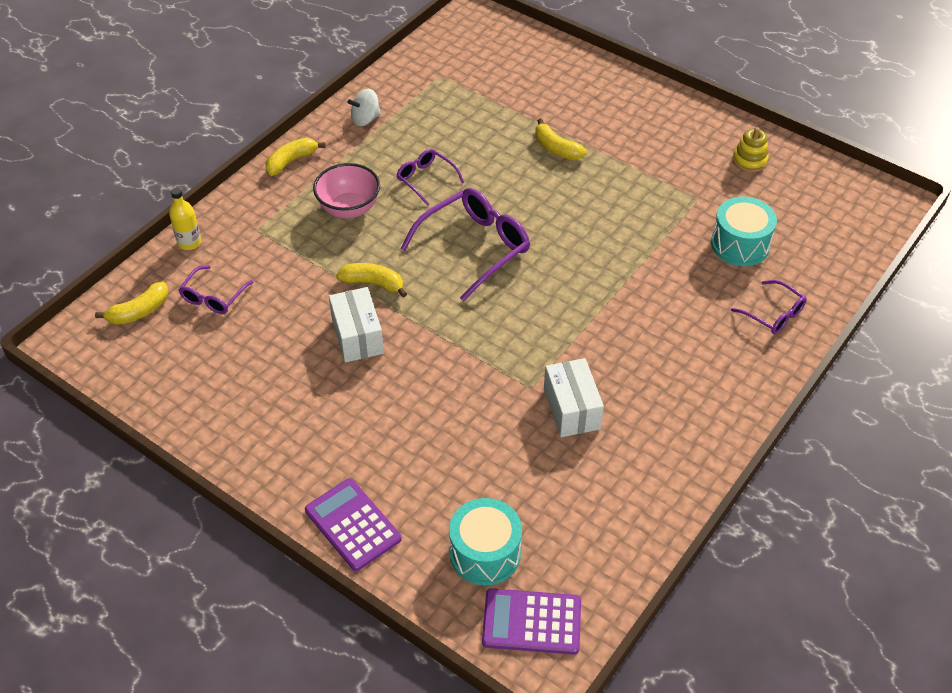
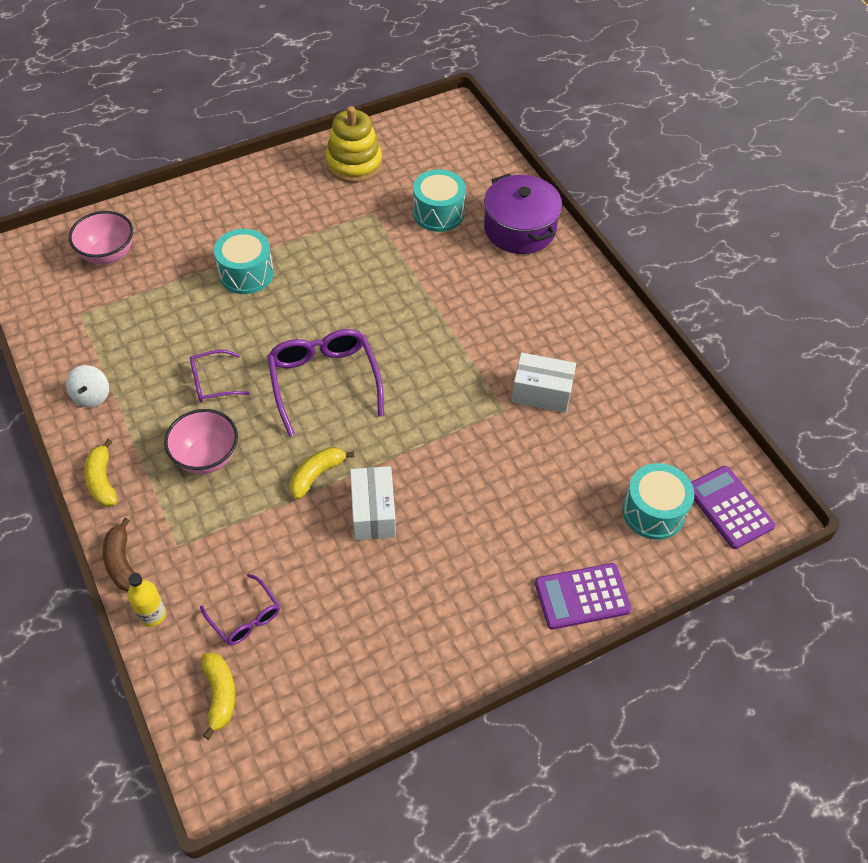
camera: 65 degrees left, 5 degrees up
(225, 205) = (122, 563): none -> brown banana
(357, 336) = (373, 512): white box -> white box turned 75 degrees clockwise
(511, 62) = (108, 254): none -> pink bowl
(531, 622) = (729, 507): purple calculator -> purple calculator turned 120 degrees clockwise
(556, 148) = (246, 274): yellow banana -> turquoise drum
(749, 161) = (354, 164): yellow stacking toy -> yellow stacking toy, size x1.78
(774, 314) = (519, 229): purple glasses -> purple pot

